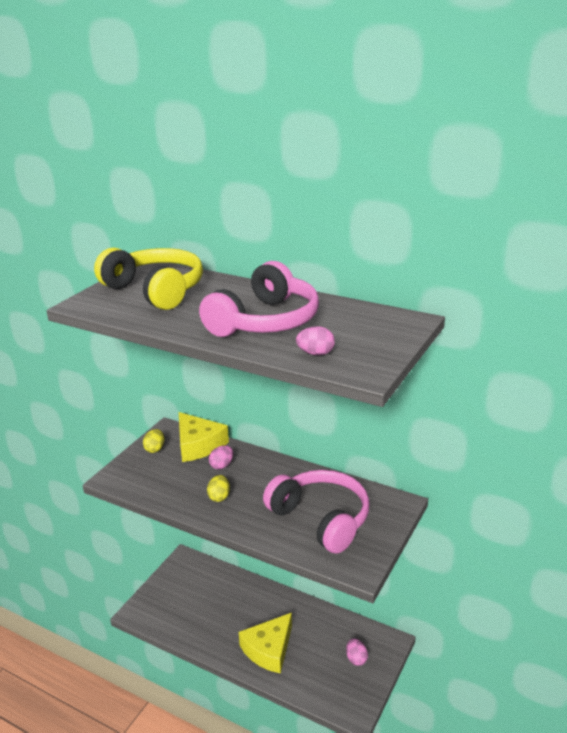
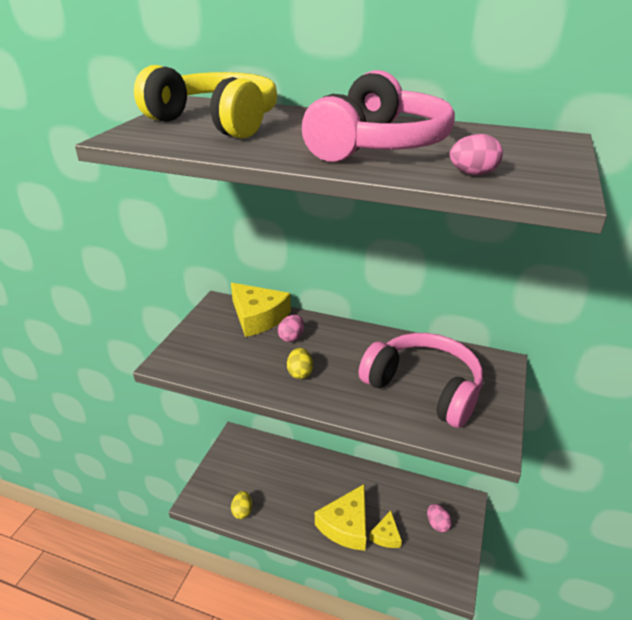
camera: 10 degrees left, 5 degrees up
(155, 449) = (210, 325): yellow egg -> yellow egg (242, 511)
(304, 663) = (386, 535): none -> yellow cheese

